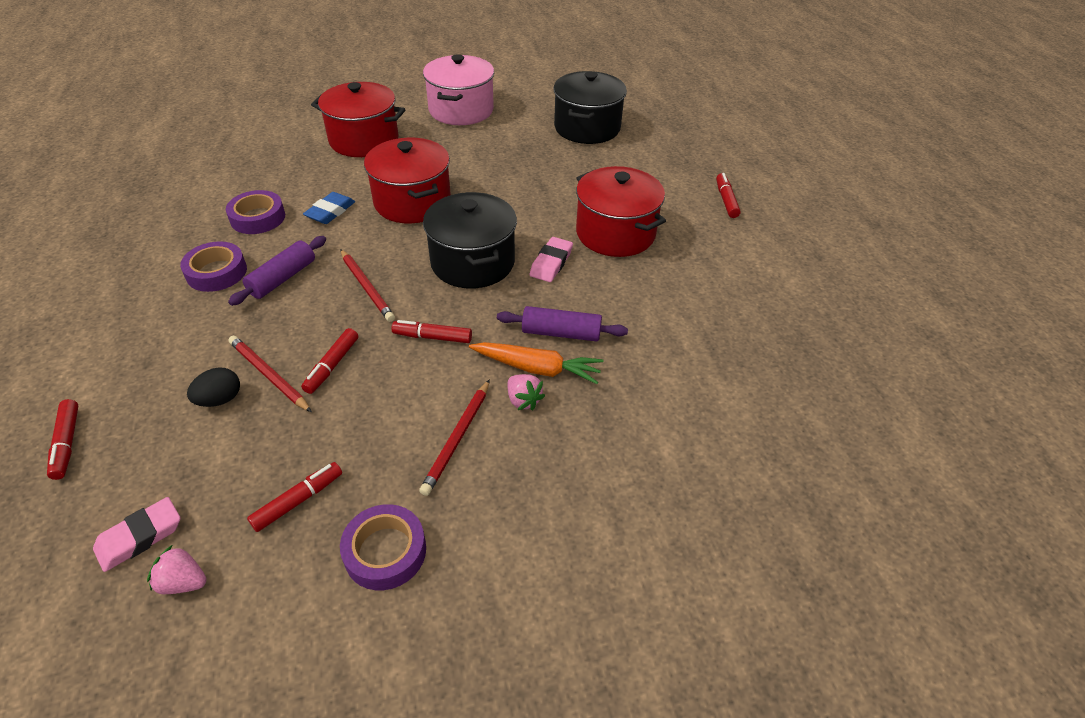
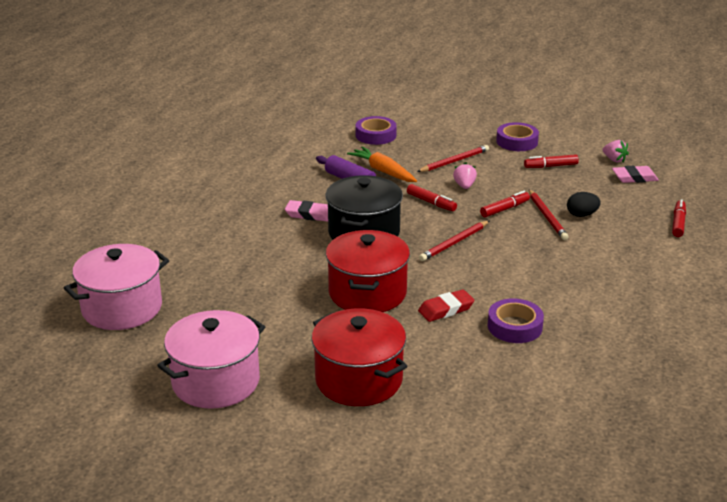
camera: 145 degrees left, 15 degrees down
(216, 272) = (565, 290): purple tape -> purple tape (375, 135)
(283, 278) = (514, 269): purple rolling pin -> none
(330, 212) = (446, 309): blue eraser -> red eraser
(366, 287) = (454, 243): red pencil -> red pencil turned 135 degrees counterclockwise
(523, 400) = (405, 163): pink strawberry -> pink strawberry (464, 186)
(551, 263) = (309, 214): pink eraser -> pink eraser turned 45 degrees clockwise
(587, 128) = (122, 308): black pot -> pink pot
(615, 233) = (239, 216): red pot -> none
(726, 200) = (123, 208): red marker -> none

